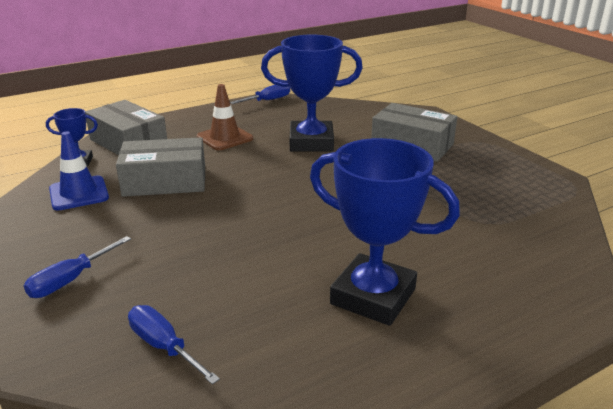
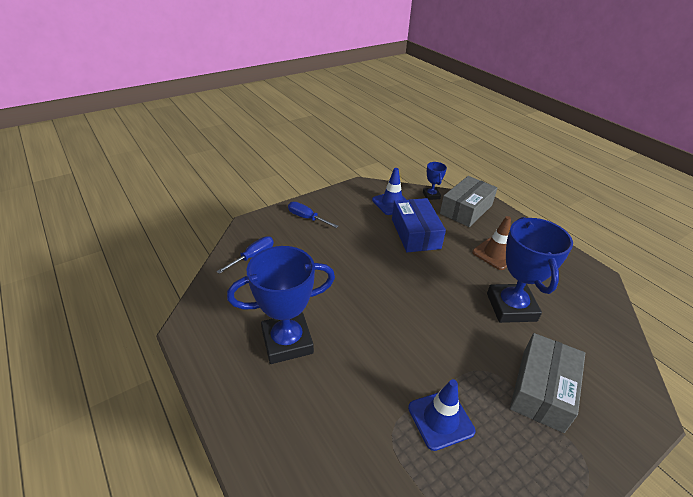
camera: 85 degrees right, 10 degrees up
(165, 181) = (415, 233): grey box -> blue box
(267, 100) = (592, 273): blue screwdriver -> none
(373, 296) = (287, 342): blue trophy -> blue trophy turned 45 degrees clockwise
(459, 195) = (440, 419): none -> blue traffic cone

